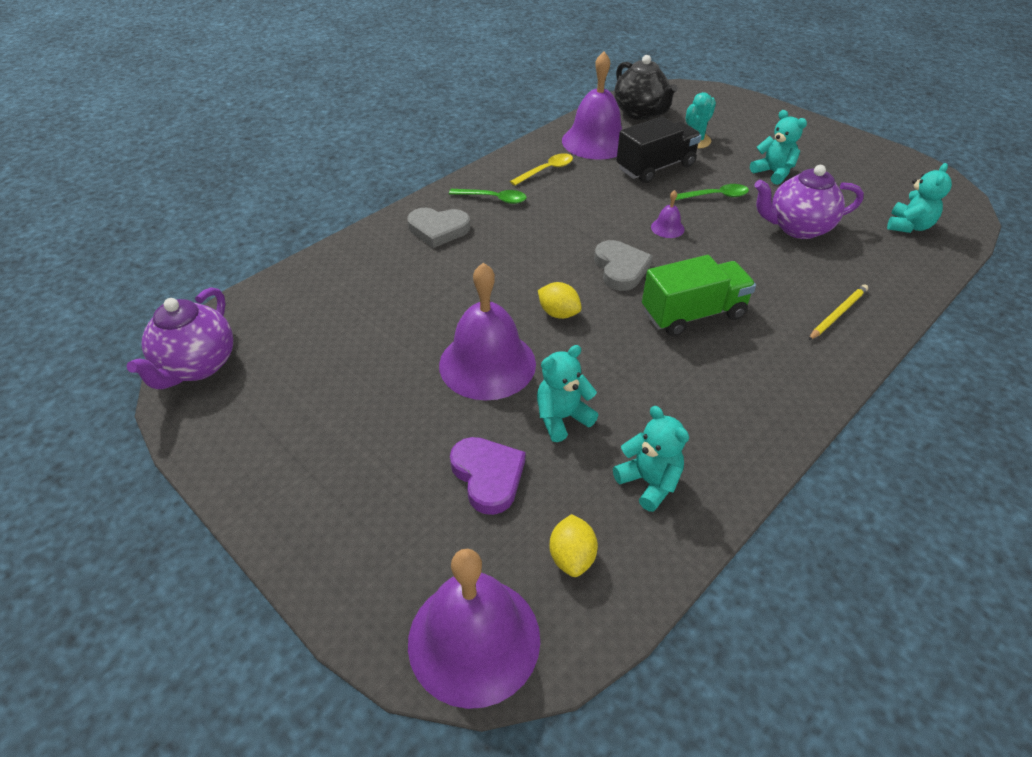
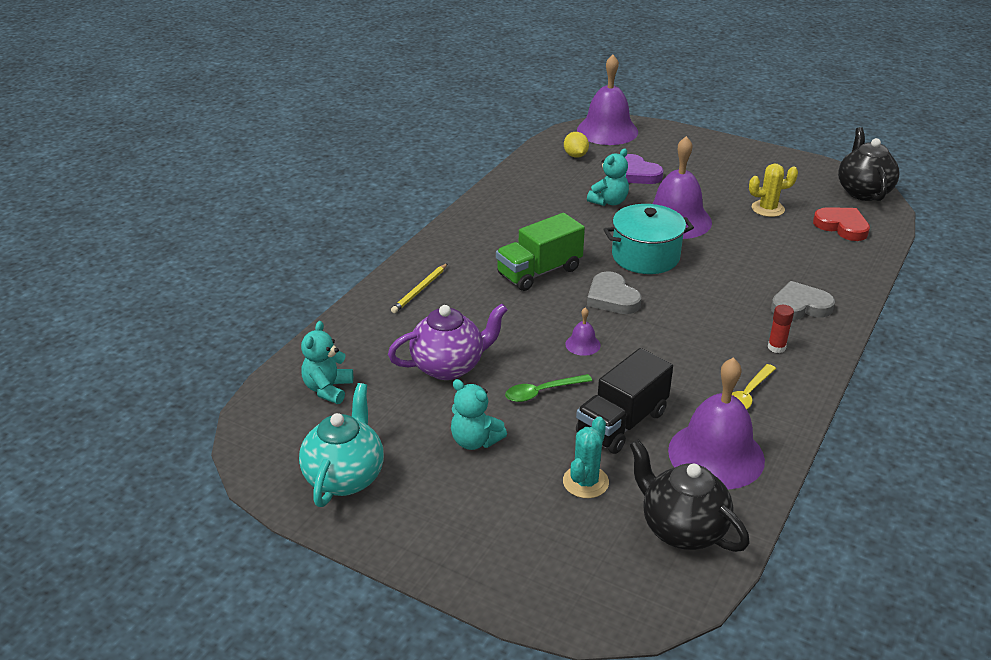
camera: 165 degrees right, 10 degrees down
(197, 366) = (863, 192): purple teapot -> black teapot
(292, 314) = (842, 226): none -> red heart
(353, 360) = (768, 209): none -> yellow cactus
(493, 199) = (776, 347): green spoon -> red glue stick
(558, 313) = (645, 256): yellow lemon -> turquoise pot
(649, 482) = (545, 184): turquoise teddy bear -> none
(871, 166) = (345, 477): none -> turquoise teapot

